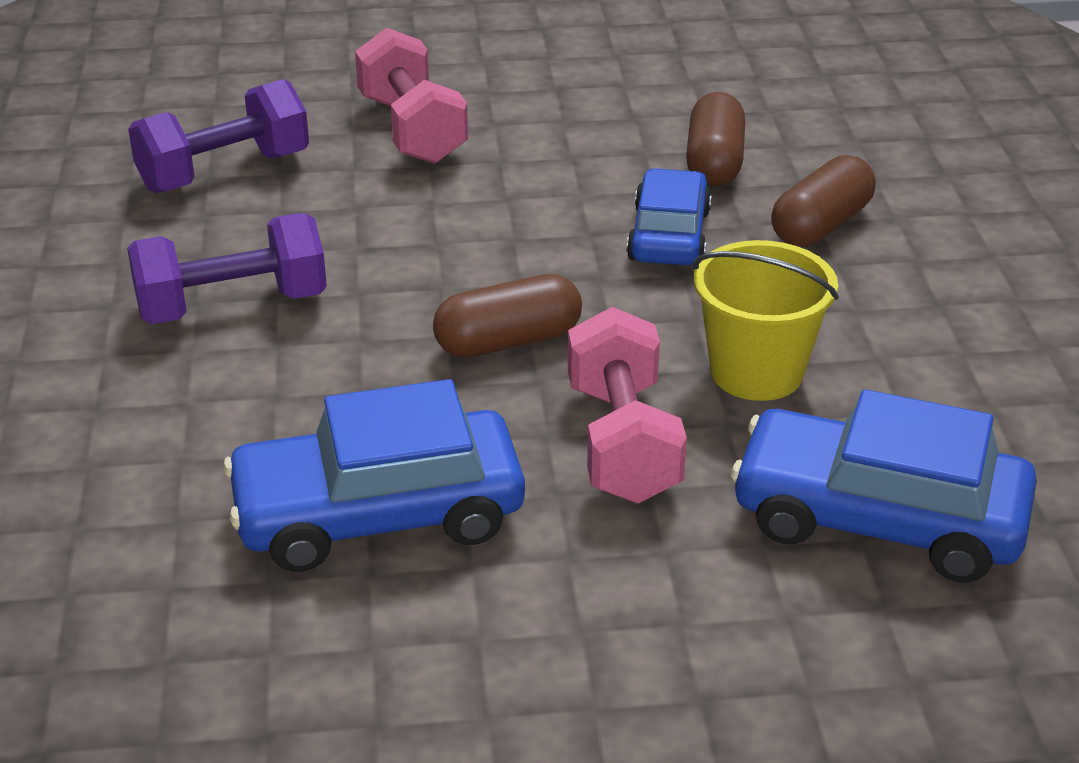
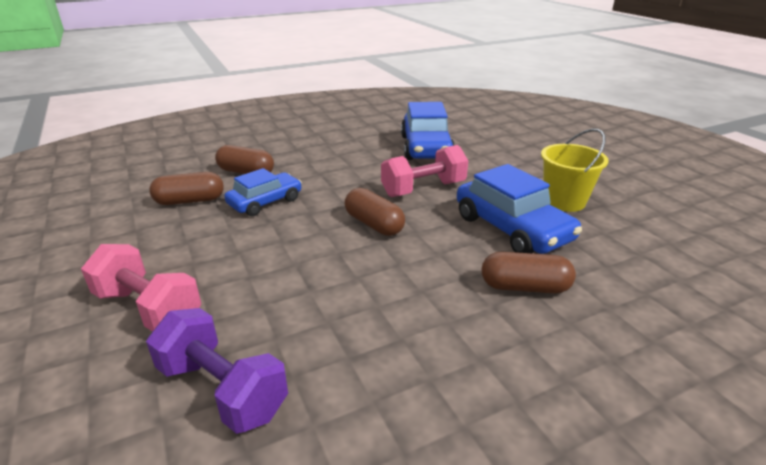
camera: 110 degrees left, 5 degrees down
(199, 454) = (524, 287): none -> brown capsule
(232, 306) = (396, 320): purple dumbbell -> none
(412, 130) = (148, 308): pink dumbbell -> pink dumbbell turned 75 degrees clockwise
(669, 235) = (265, 202): blue car -> blue car turned 150 degrees clockwise
(756, 372) = (361, 172): yellow bucket -> yellow bucket (564, 201)

